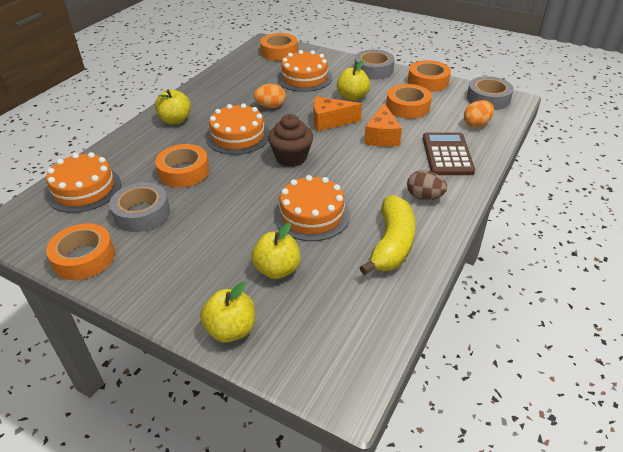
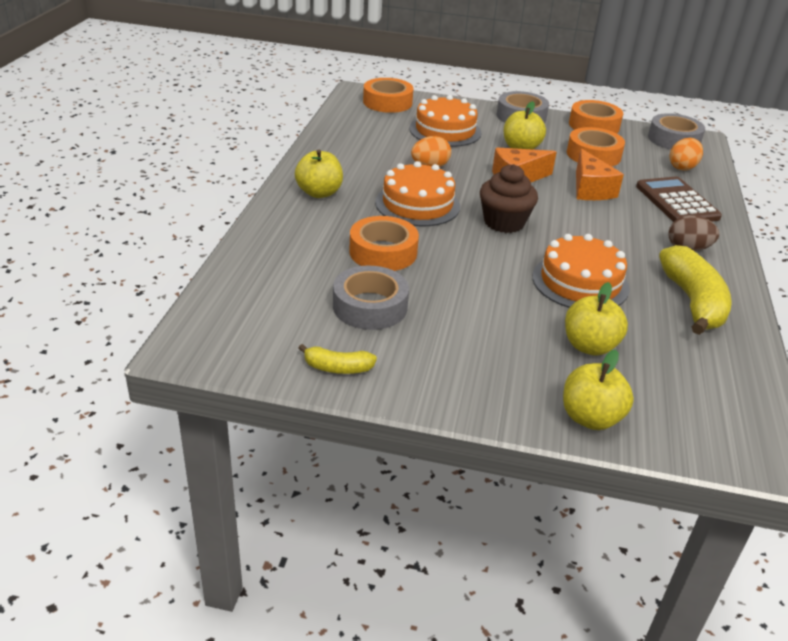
camera: 20 degrees left, 5 degrees down
(84, 189) = (265, 287): orange cake -> none
(84, 257) = (338, 368): orange tape -> yellow banana

